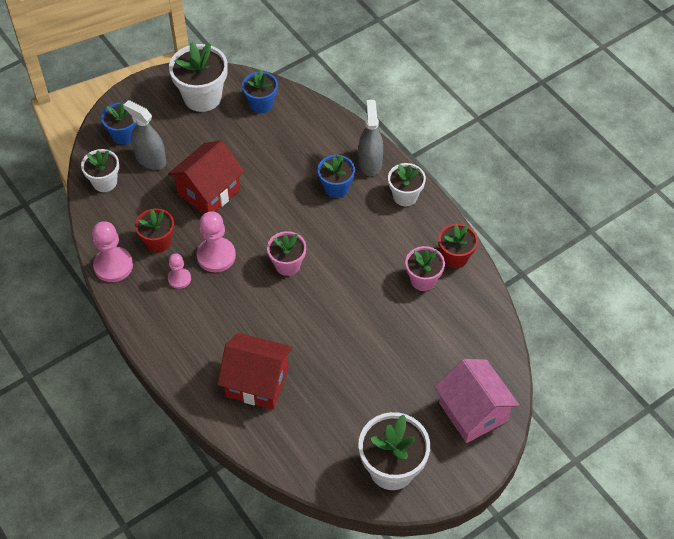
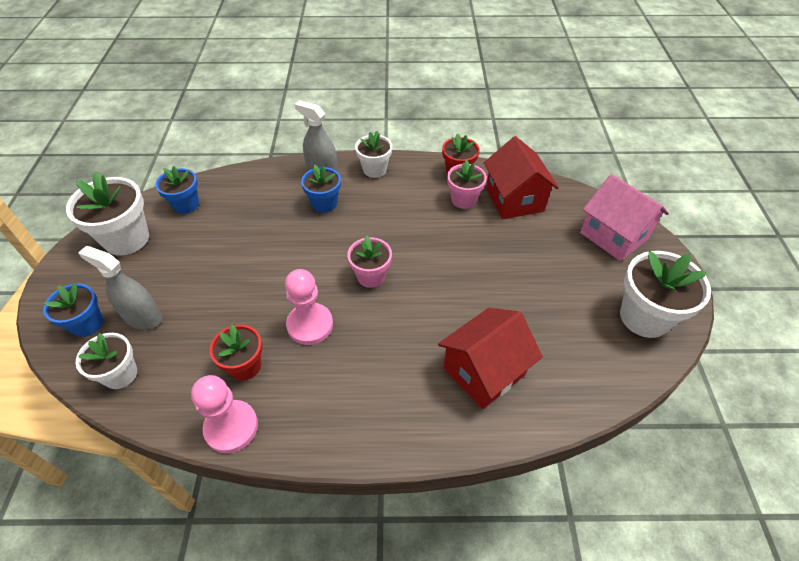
camera: 55 degrees left, 5 degrees down
(150, 159) = (143, 317): grey spray bottle -> grey spray bottle turned 45 degrees clockwise
(179, 279) = (307, 372): pink pawn -> none
(209, 192) = (233, 291): red house -> red house (514, 199)
(473, 412) = (614, 235): pink house -> pink house turned 45 degrees clockwise

